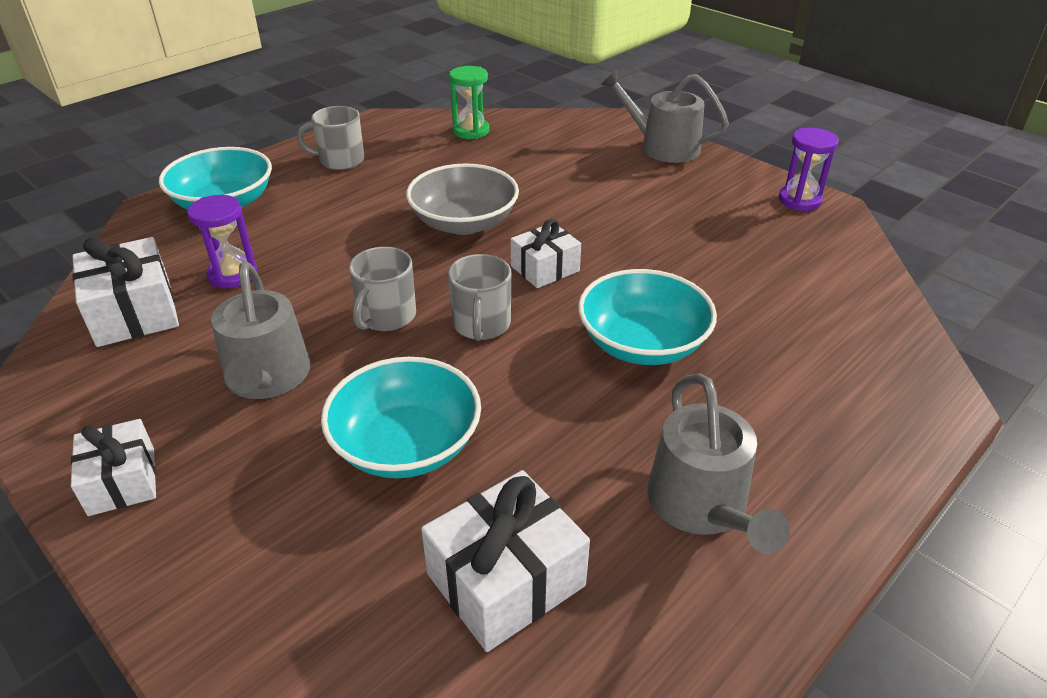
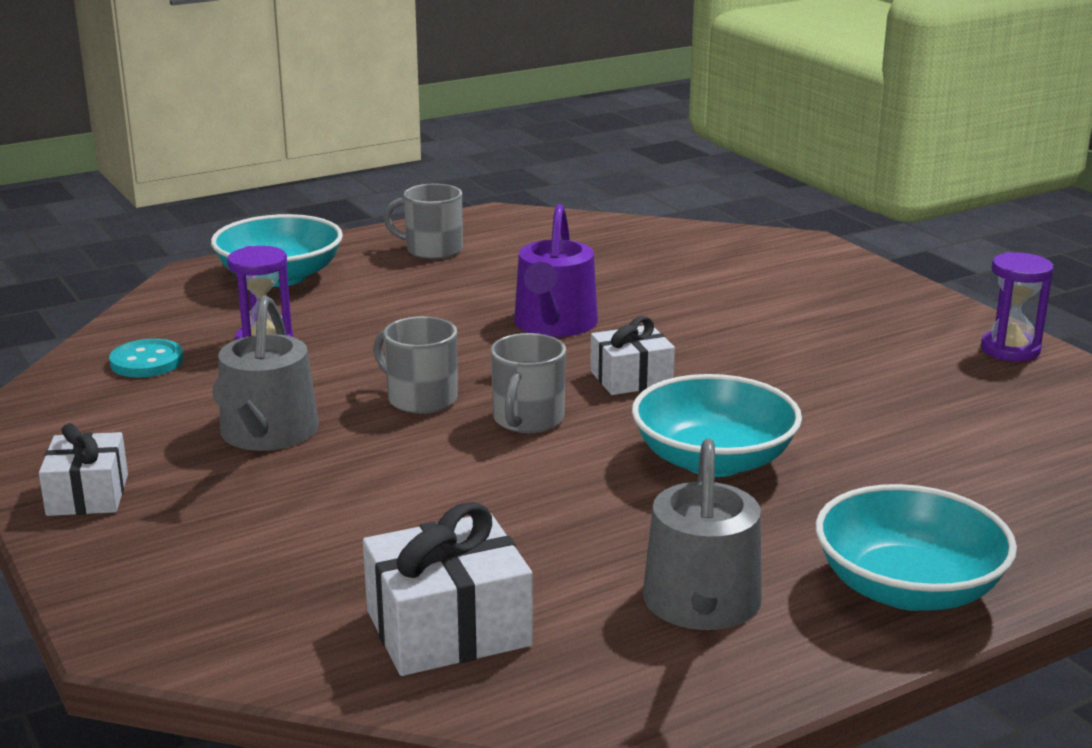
camera: 15 degrees right, 15 degrees down
(134, 312) = (147, 362): white gift -> turquoise button
(386, 316) = (420, 398): grey mug -> grey mug turned 90 degrees clockwise
(406, 445) = (392, 508): turquoise bowl -> turquoise bowl (908, 588)
(464, 222) = (554, 324): grey bowl -> purple watering can
(471, 131) = (608, 236): green hourglass -> none
(663, 147) = (854, 276): grey watering can -> none

